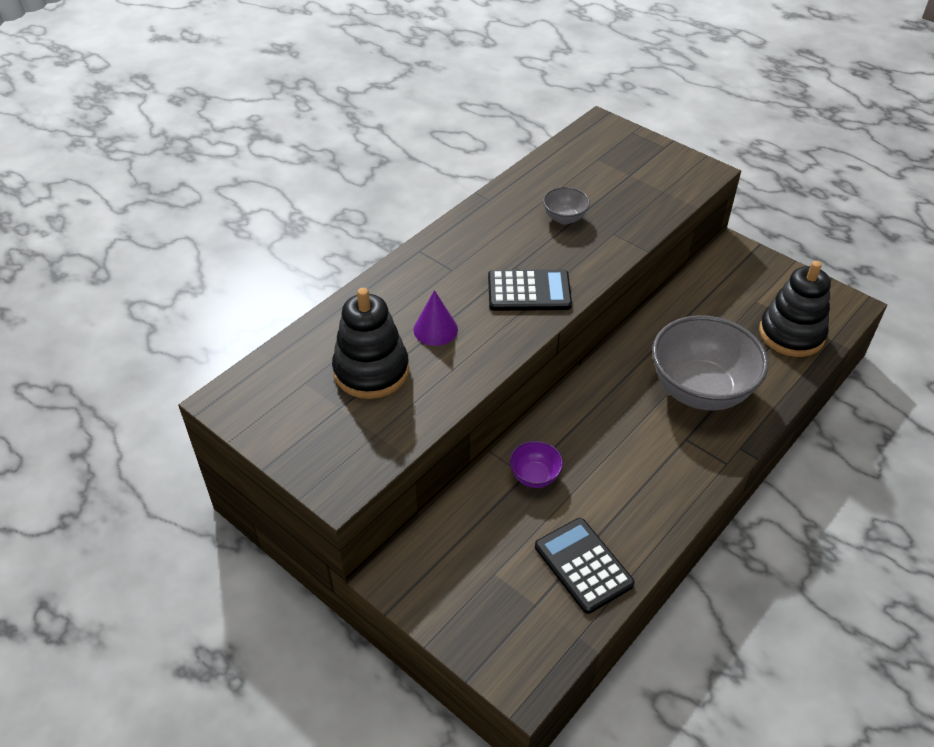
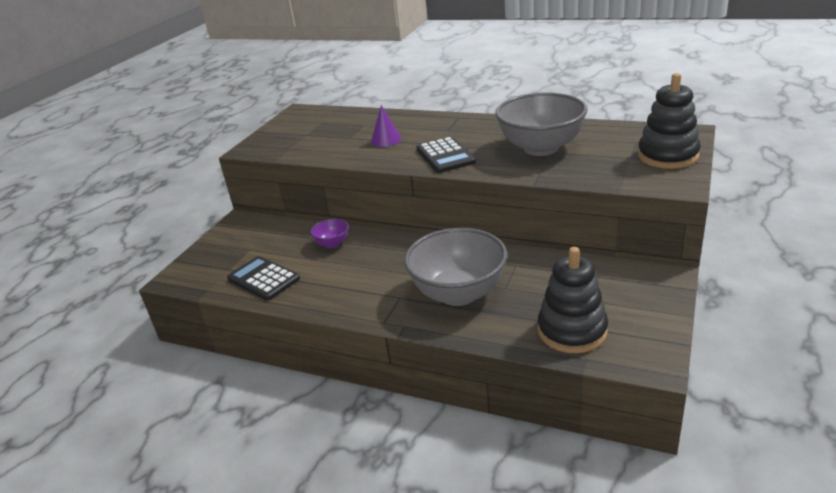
camera: 75 degrees right, 15 degrees down
(371, 371) = (339, 134): black stacking toy -> black stacking toy (667, 156)
(564, 218) = (541, 148): grey bowl -> grey bowl, size x2.26
(583, 565) = (263, 279): black calculator -> black calculator turned 90 degrees counterclockwise

